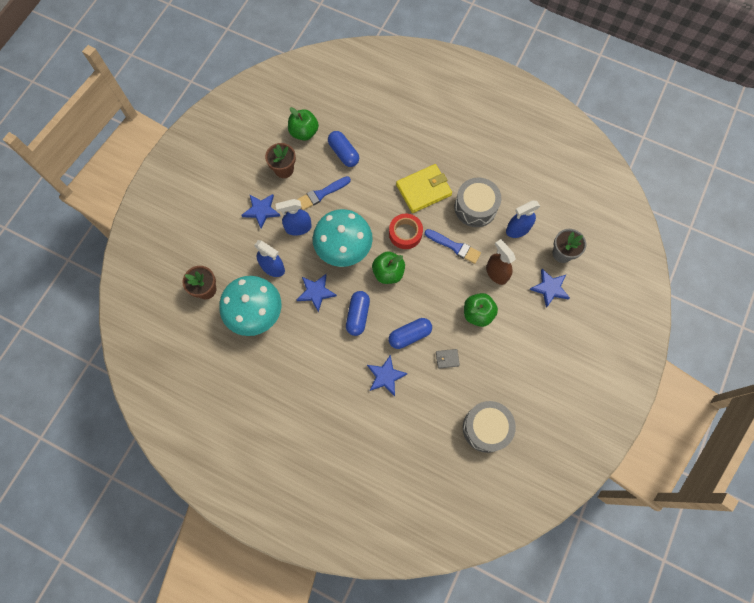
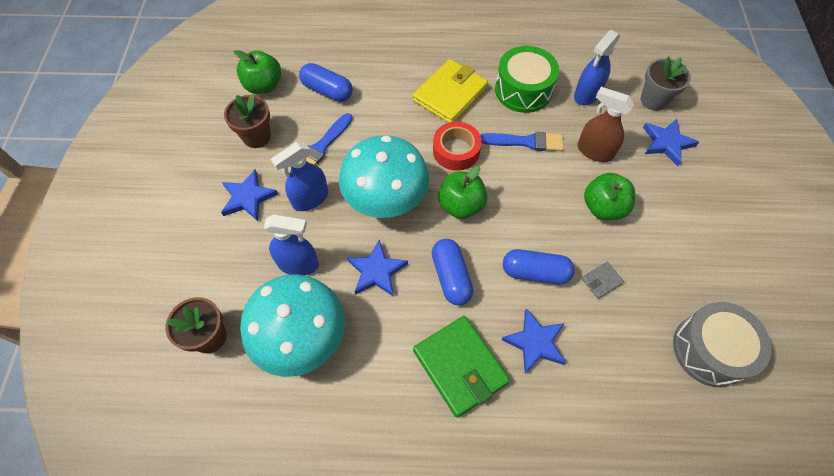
camera: 25 degrees left, 10 degrees down
(335, 370) = (460, 366): none -> green wallet
(409, 335) = (535, 272): blue capsule -> blue capsule turned 60 degrees clockwise
(475, 207) = (523, 90): grey drum -> green drum

